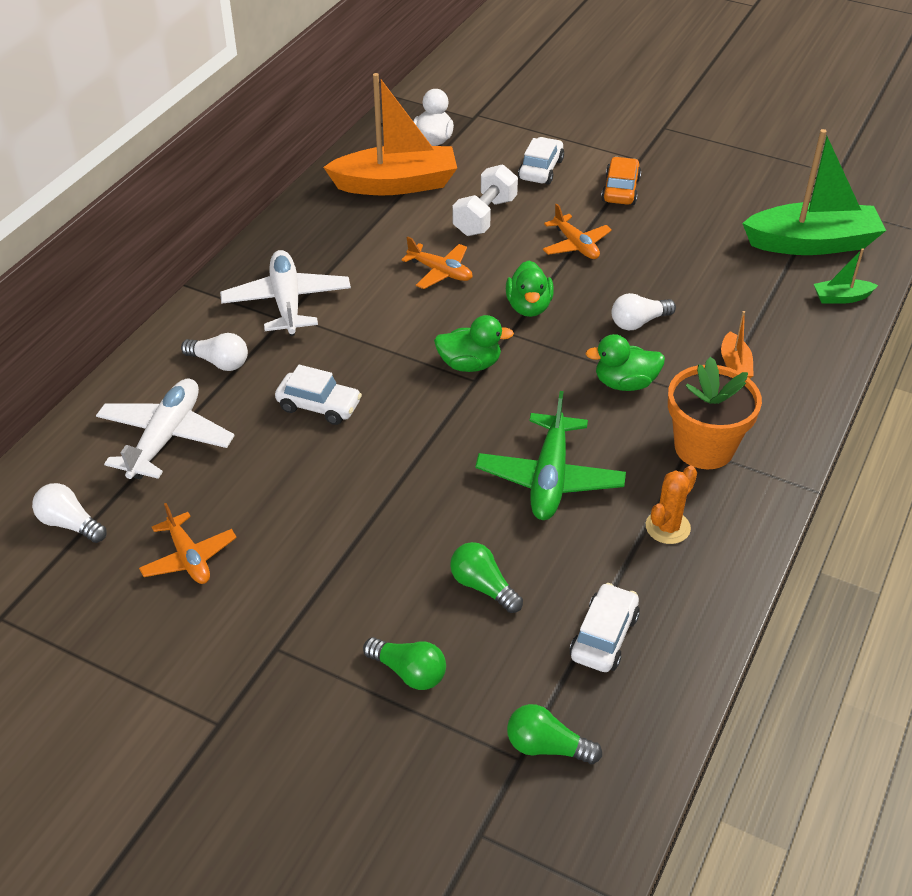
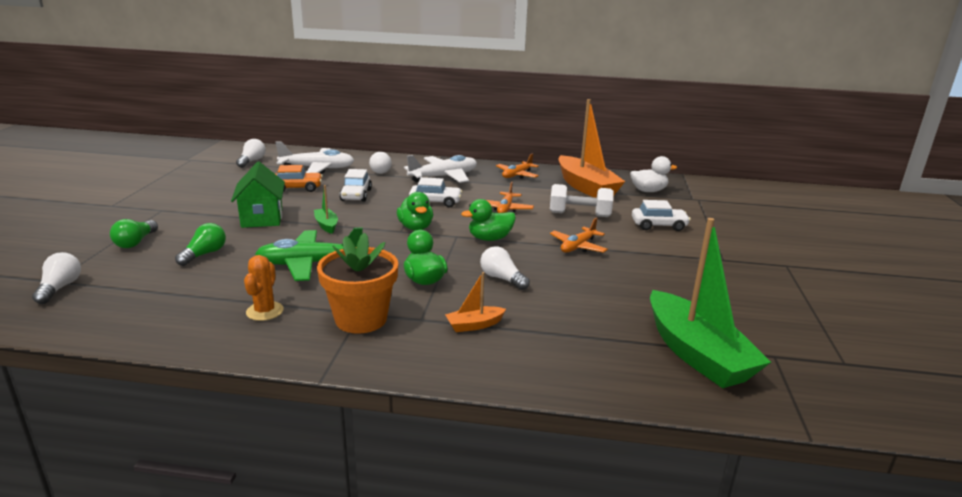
camera: 70 degrees right, 20 degrees down
(189, 558) = (229, 184): orange plane -> orange plane (517, 175)
(369, 519) = (262, 218): none -> green house
(547, 746) = (60, 288): green light bulb -> white light bulb
(604, 636) = (153, 297): white car -> white car (435, 202)
(620, 190) = (669, 256): orange car -> orange car (297, 188)
(667, 527) = (265, 311): orange cactus -> orange cactus turned 75 degrees clockwise
(841, 298) = (621, 378): green boat -> green boat (326, 225)

